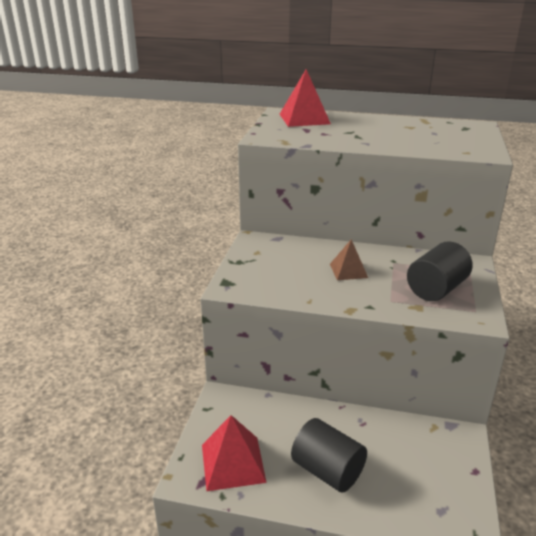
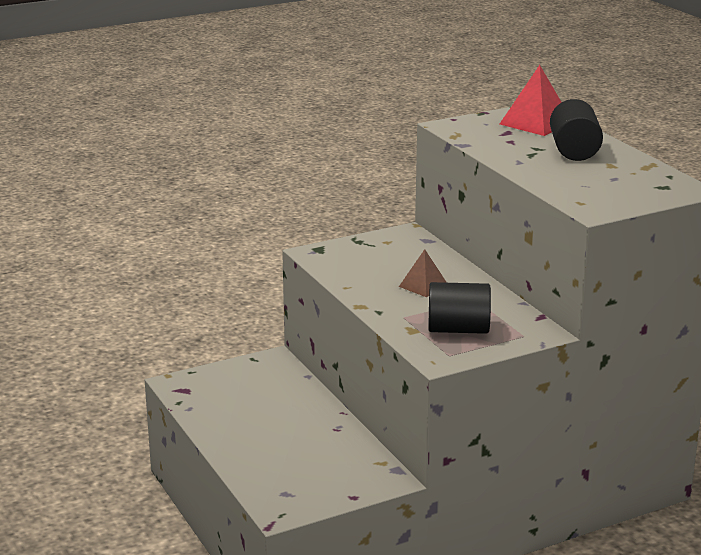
camera: 50 degrees right, 5 degrees down
(233, 463) = (213, 393): red pyramid -> none
(327, 470) = (260, 432): black cylinder -> black cylinder (574, 151)

